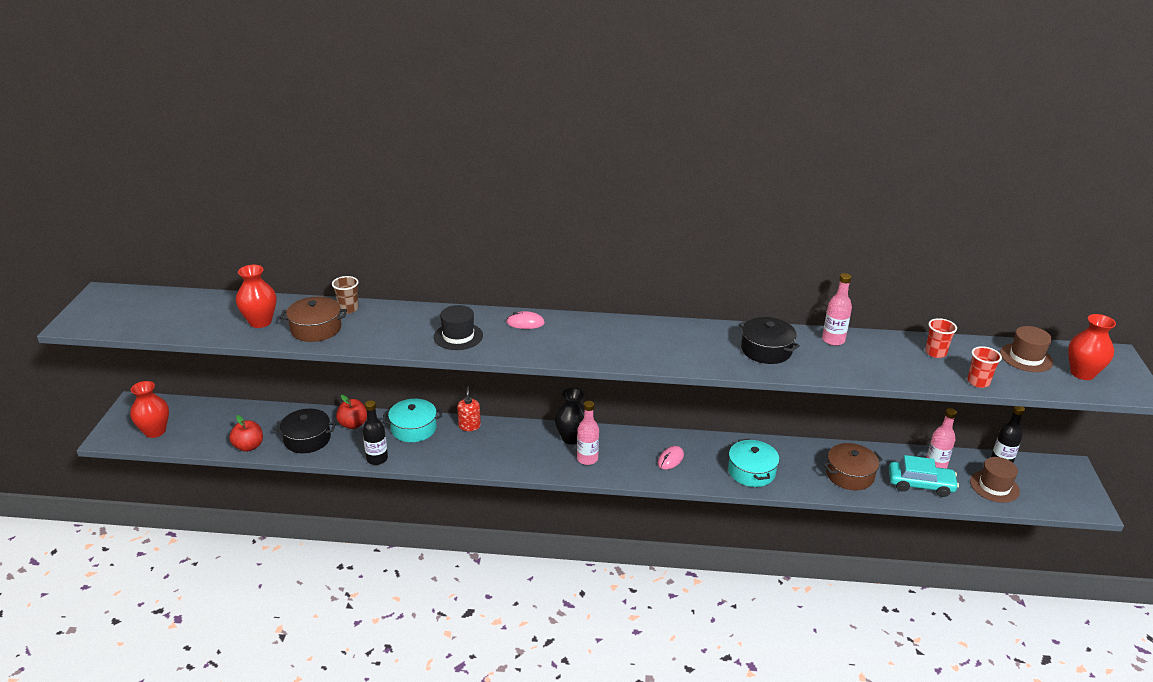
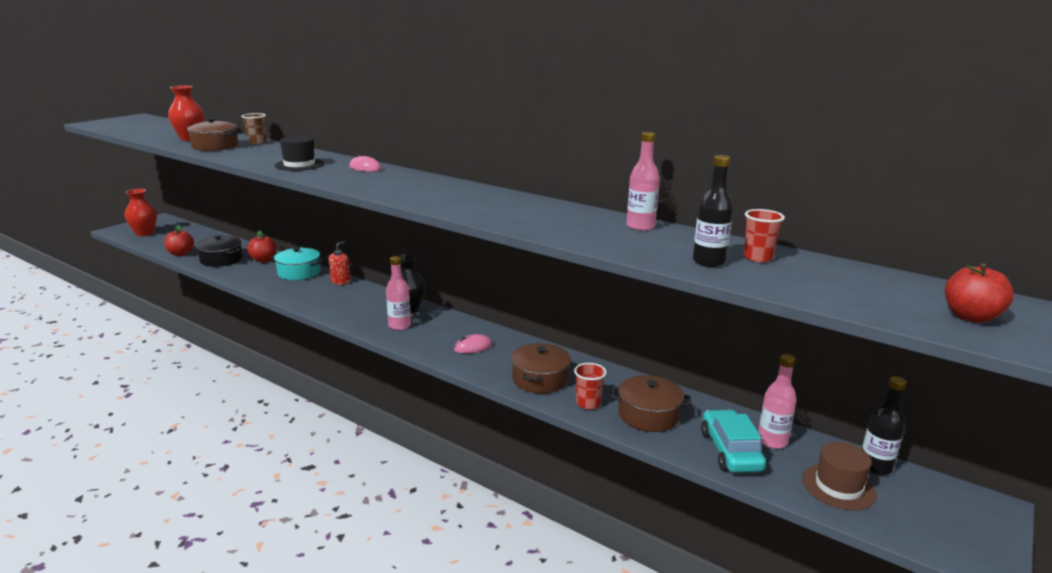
camera: 30 degrees right, 10 degrees down
(377, 459) = (245, 281): black bottle -> black bottle (708, 262)
(751, 472) = (540, 379): turquoise pot -> brown pot
(766, 350) = (551, 218): black pot -> none
(920, 484) = (730, 451): turquoise car -> turquoise car turned 135 degrees counterclockwise
(978, 382) = (781, 288): red cup -> red cup (588, 403)
(1026, 357) = (891, 286): brown hat -> none
(1082, 373) = (970, 317): red vase -> red apple

